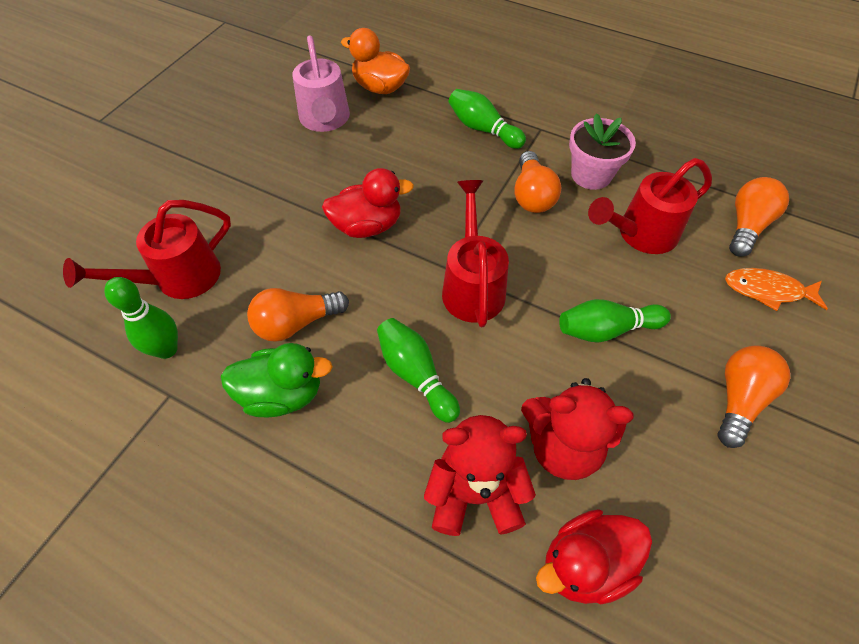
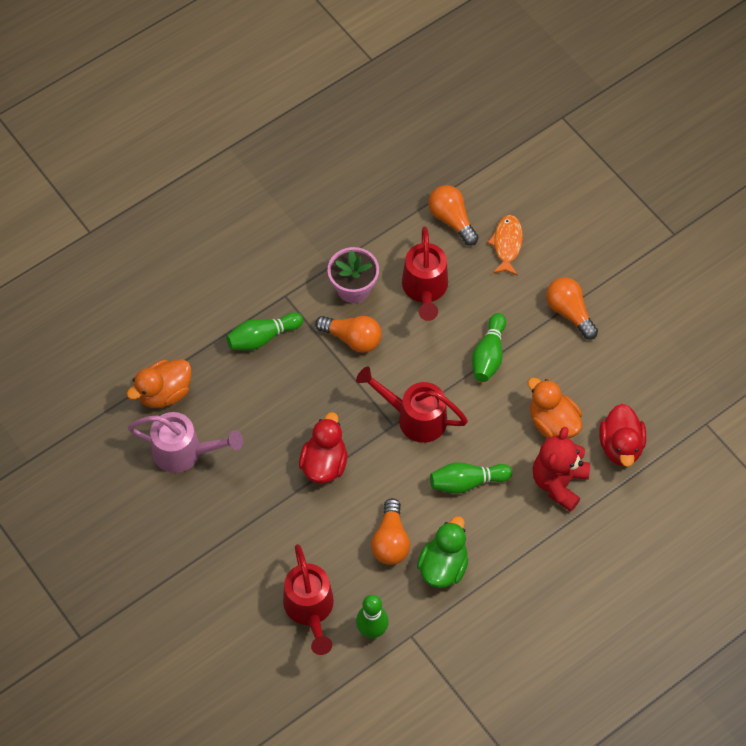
camera: 65 degrees left, 5 degrees up
(562, 446) = (553, 422): red teddy bear -> orange duck
(767, 290) = (507, 244): orange fish -> orange fish turned 150 degrees clockwise

